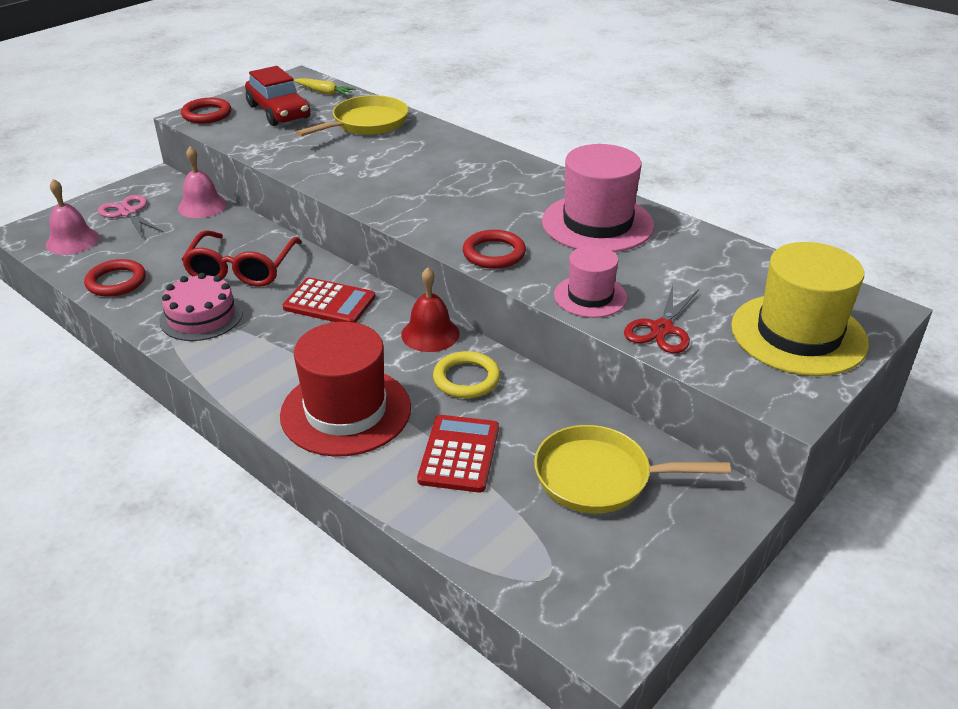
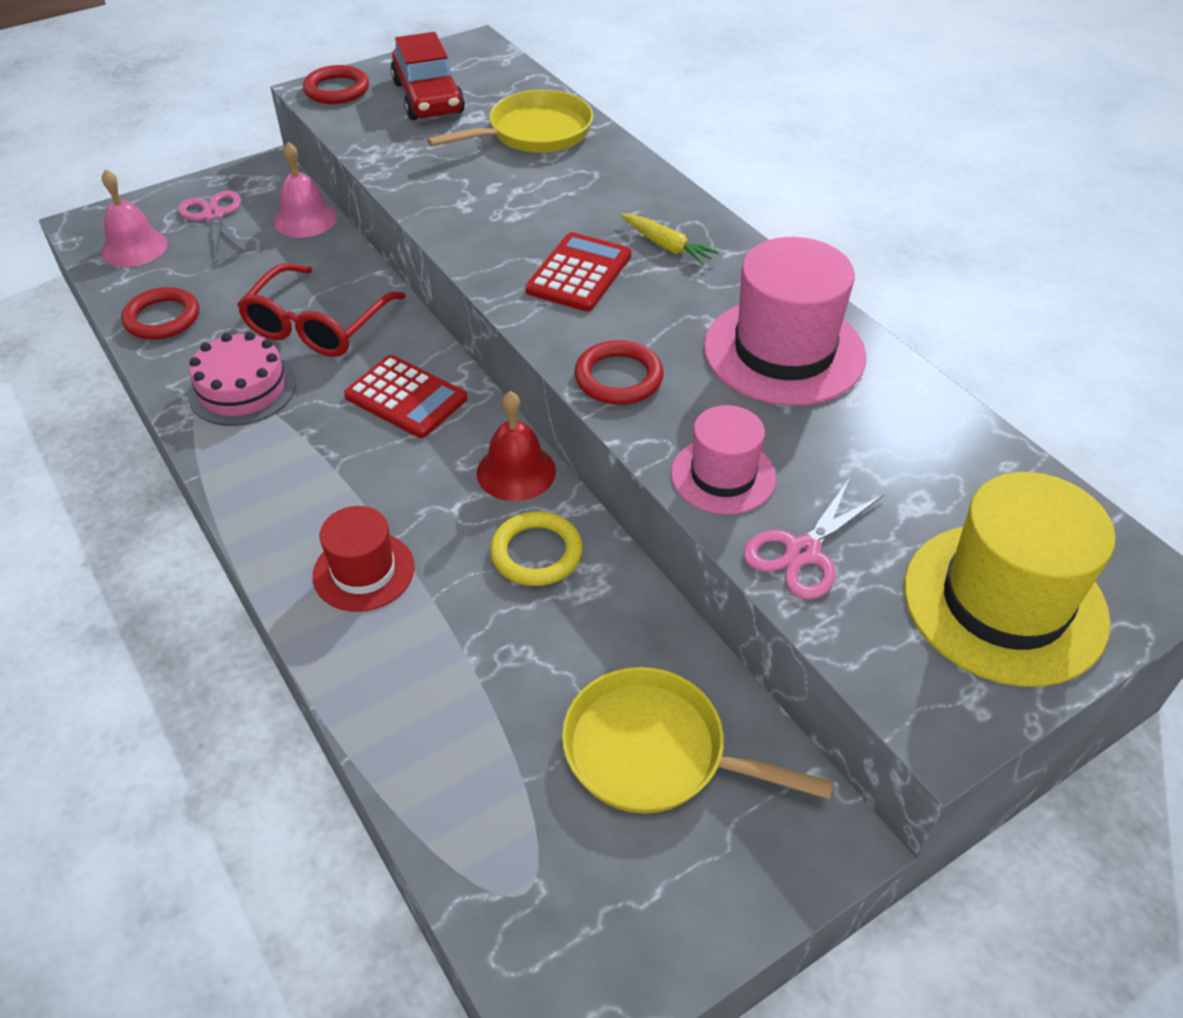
camera: 15 degrees right, 10 degrees up
(324, 92) = (499, 74): yellow carrot -> yellow carrot (666, 246)
(346, 411) = (364, 571): red hat -> red hat, size x0.58
(459, 454) = (482, 671): red calculator -> red calculator (579, 273)
(661, 329) = (802, 552): red scissors -> pink scissors

